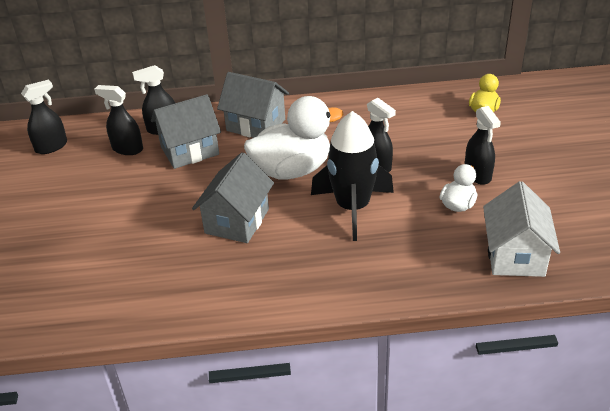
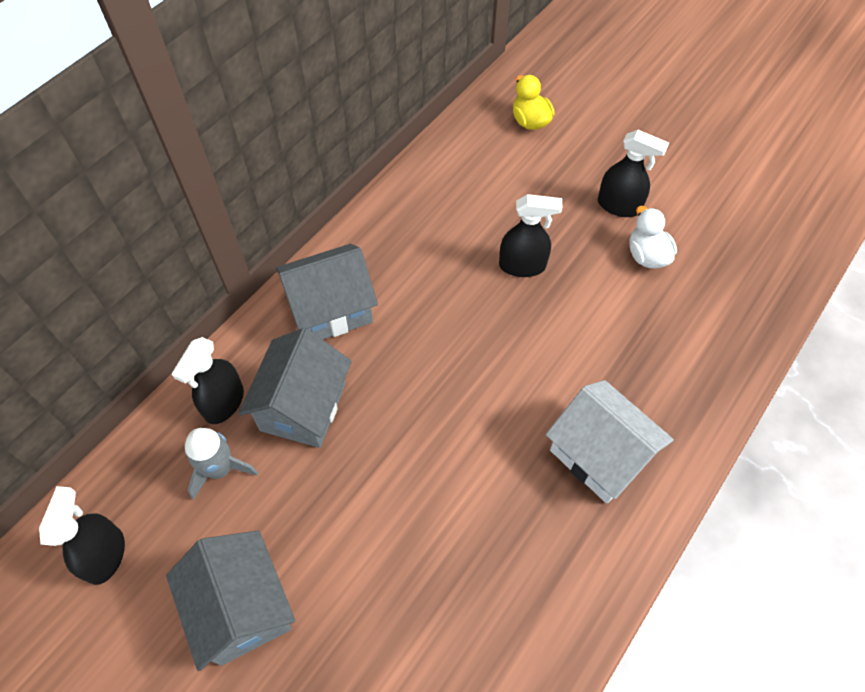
camera: 50 degrees left, 20 degrees up
(127, 149) = (220, 469): black spray bottle -> grey rocket
(237, 221) = (484, 453): grey house -> grey house (242, 608)
(292, 170) = (451, 339): white duck -> none
(352, 208) = (567, 337): black rocket -> none
(515, 255) = (752, 274): white house -> white house (599, 455)

